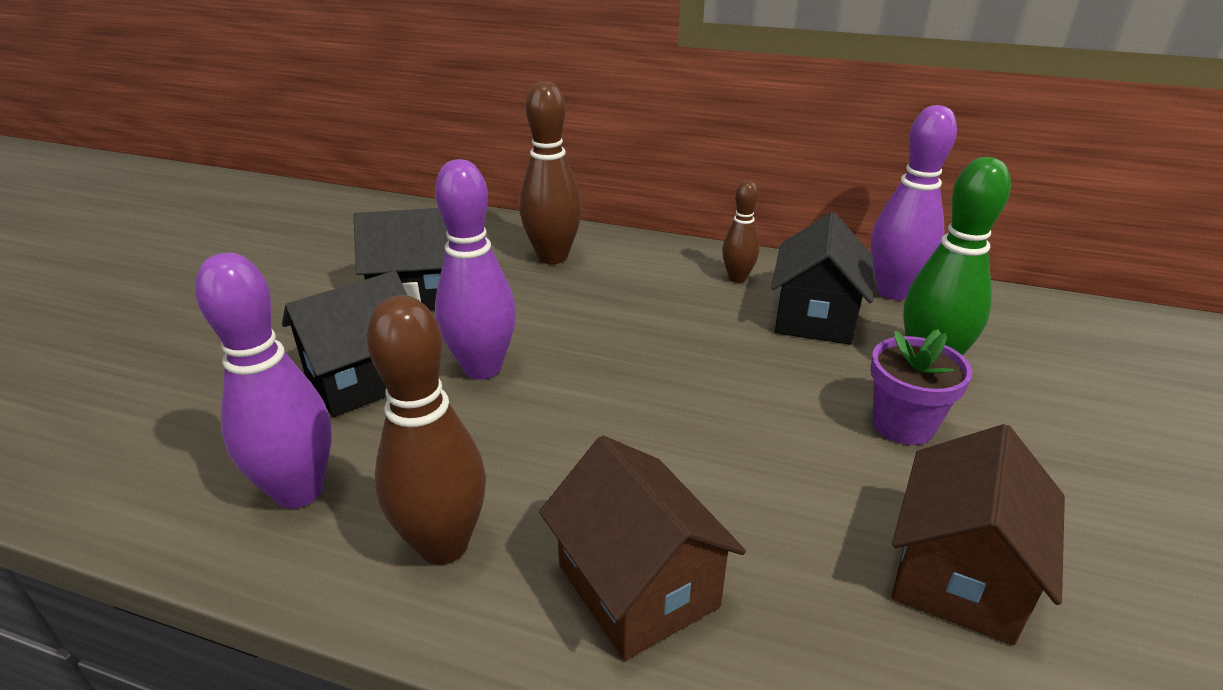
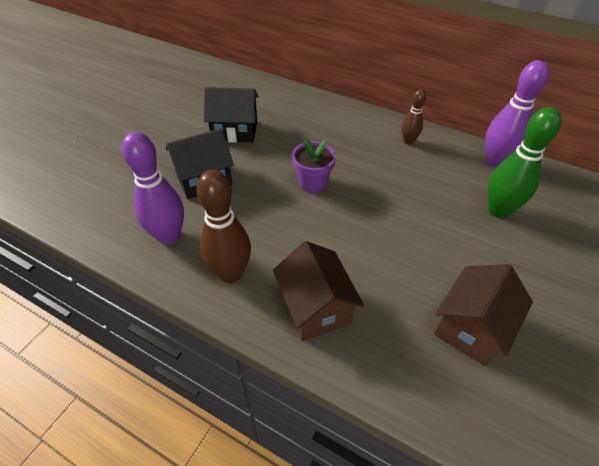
camera: 10 degrees right, 15 degrees up
(482, 368) = (262, 181): purple bowling pin -> none
(553, 257) = (310, 115): brown bowling pin -> none
(815, 317) = (444, 172): black house -> none
(903, 425) = (471, 244): purple flower pot -> purple flower pot (312, 183)

